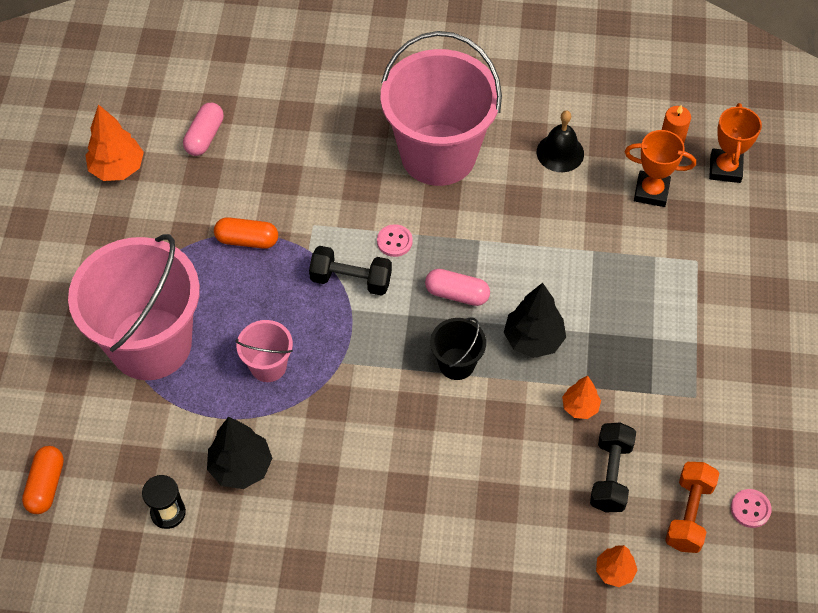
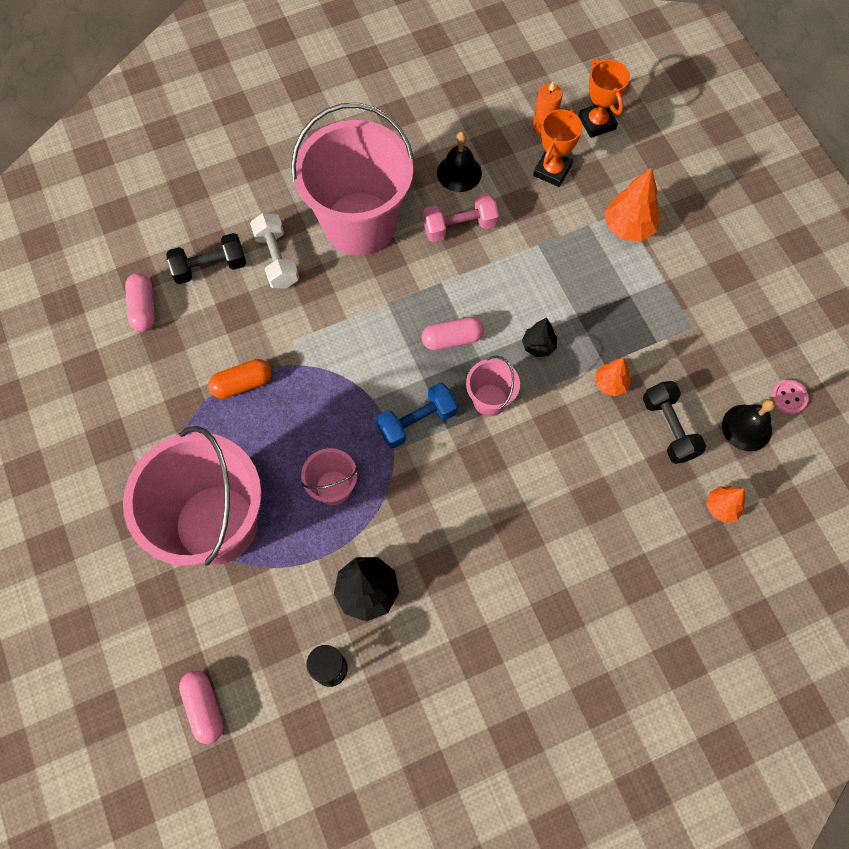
camera: 30 degrees left, 10 degrees up
(46, 485) = (204, 707): orange capsule -> pink capsule
(117, 169) = (81, 378): orange tree -> orange tree (628, 227)
(344, 150) = (277, 259): none -> white dumbbell
(351, 280) = (356, 373): black dumbbell -> black dumbbell (210, 267)
(378, 348) = (417, 421): none -> blue dumbbell
(394, 241) = (371, 319): pink button -> none
(456, 363) = (490, 400): black bucket -> pink bucket
(529, 200) = (459, 227): none -> pink dumbbell
(533, 340) = (538, 346): black tree -> black tree, size x0.61
(651, 191) = (552, 171): orange trophy -> orange trophy turned 45 degrees counterclockwise
(688, 514) = (746, 427): orange dumbbell -> black bell

